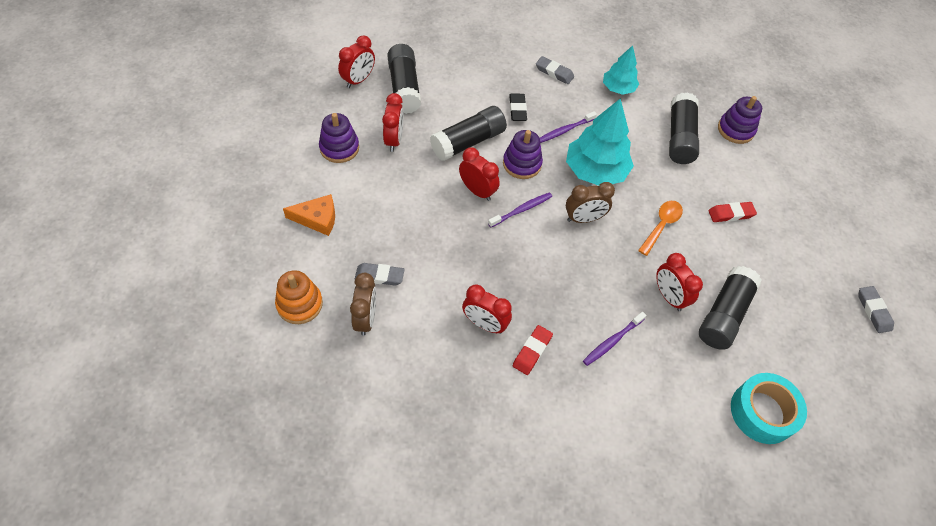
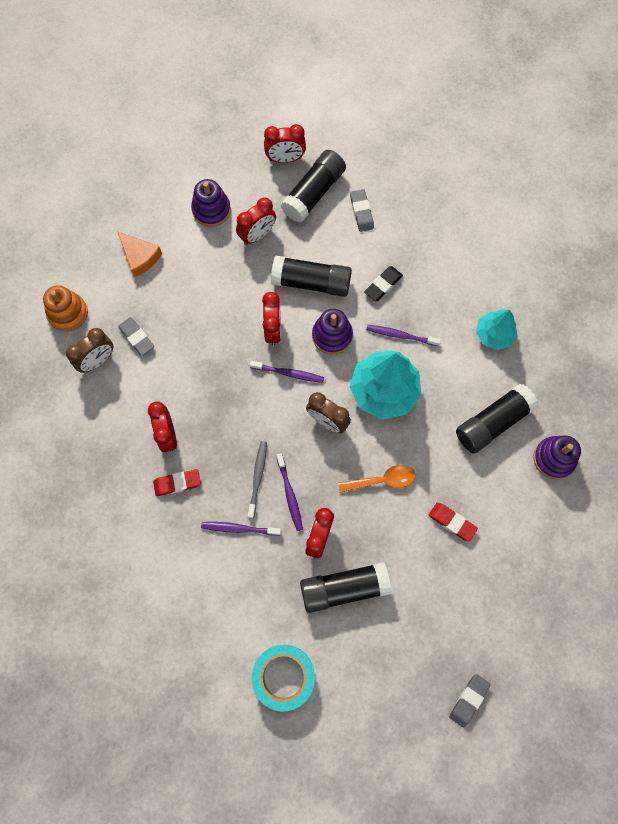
camera: 50 degrees right, 15 degrees up
(554, 72) = (454, 275): grey eraser -> grey eraser (361, 212)
(583, 295) = (257, 477): none -> grey toothbrush
(617, 287) = (290, 494): none -> purple toothbrush

